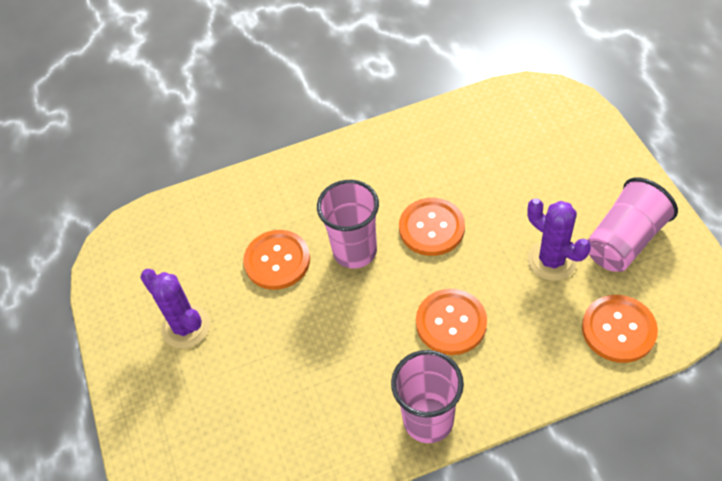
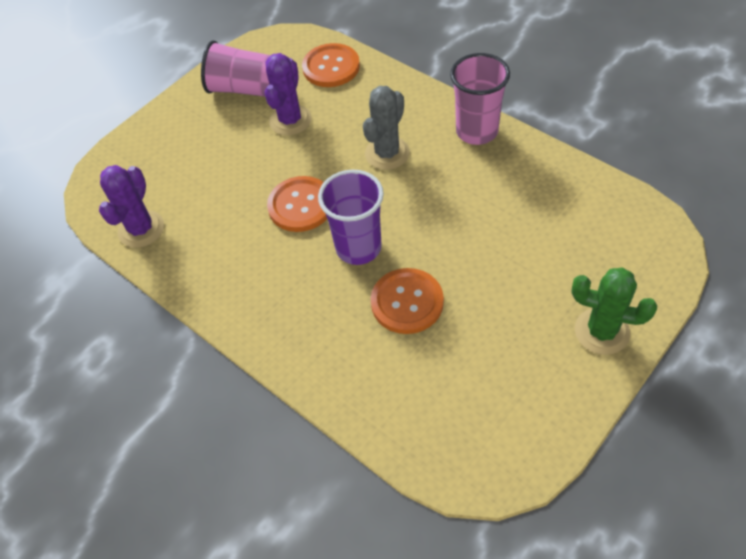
camera: 120 degrees left, 0 degrees up
(145, 383) = (602, 331): none -> green cactus
(186, 327) = (526, 335): purple cactus -> purple cactus (141, 229)
(355, 251) = (358, 248): pink cup -> purple cup
(451, 323) = (387, 153): orange button -> grey cactus

